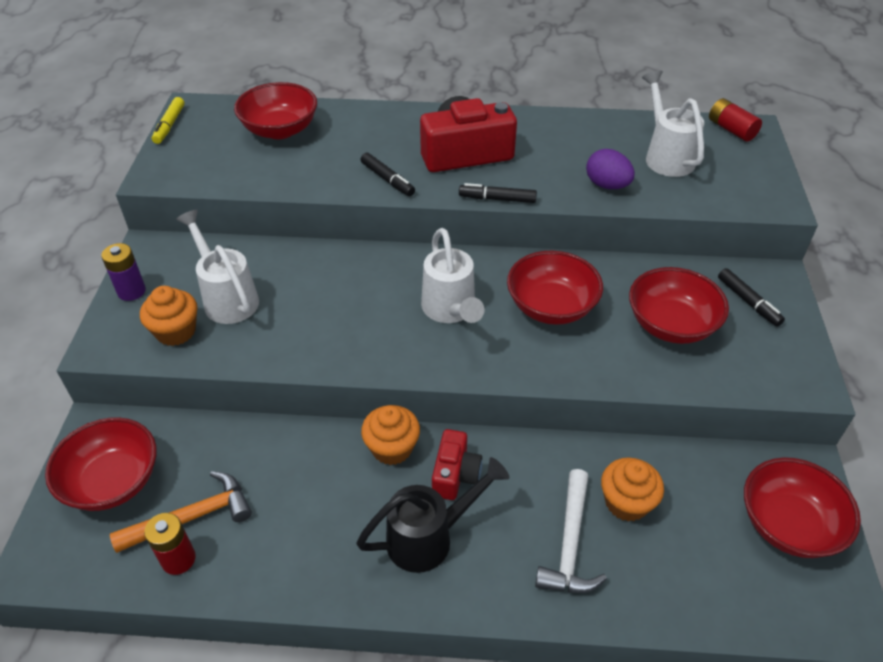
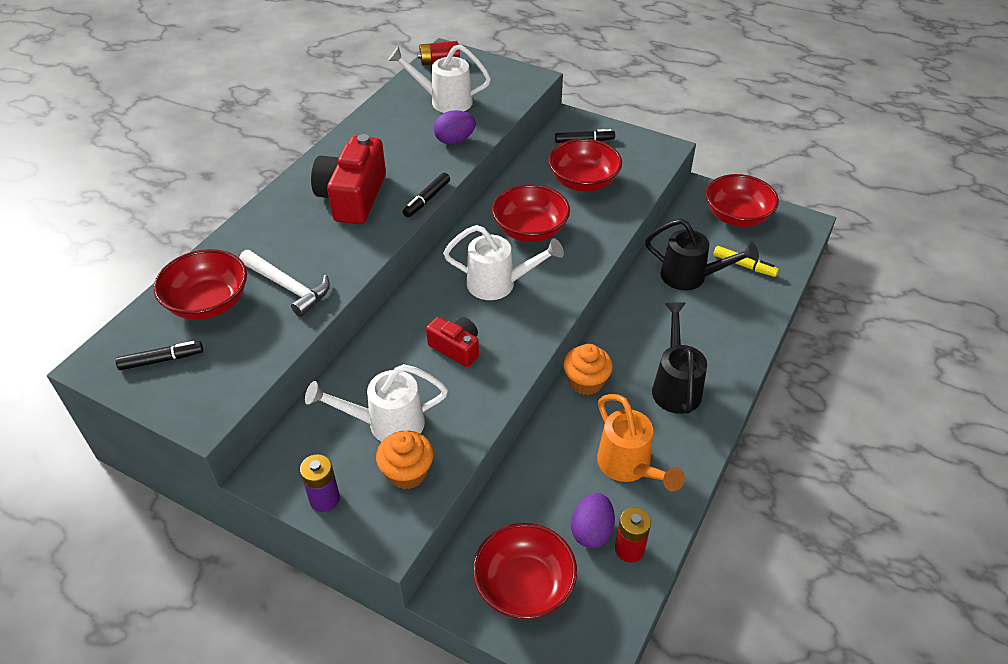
camera: 65 degrees left, 0 degrees up
(169, 125) = (116, 388): yellow marker -> yellow marker (744, 265)
(192, 517) = (592, 531): orange hammer -> purple egg
(288, 526) = (629, 467): none -> orange watering can
(387, 179) = (350, 252): black marker -> black marker (161, 360)
(455, 474) = (628, 354): red camera -> red camera (456, 348)
(569, 544) = (710, 316): white hammer -> white hammer (288, 287)
(626, 502) = (691, 277): orange cupcake -> black watering can

